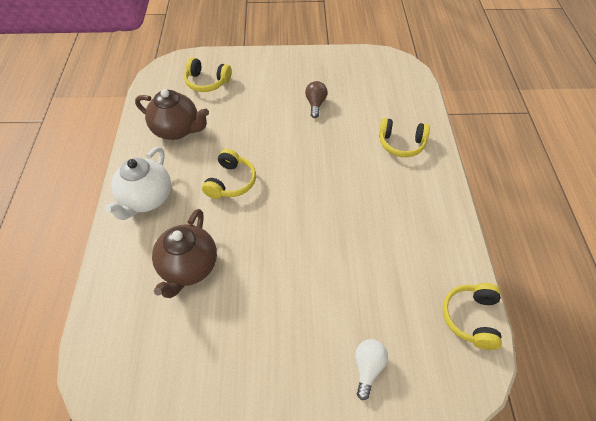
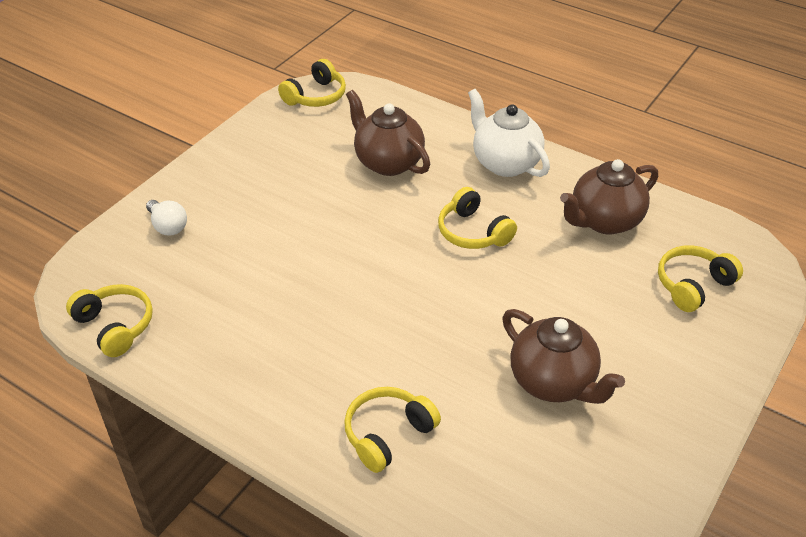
camera: 125 degrees right, 10 degrees down
(122, 386) = (316, 96): none -> yellow headphones
(315, 104) = (553, 382): brown light bulb -> brown teapot

